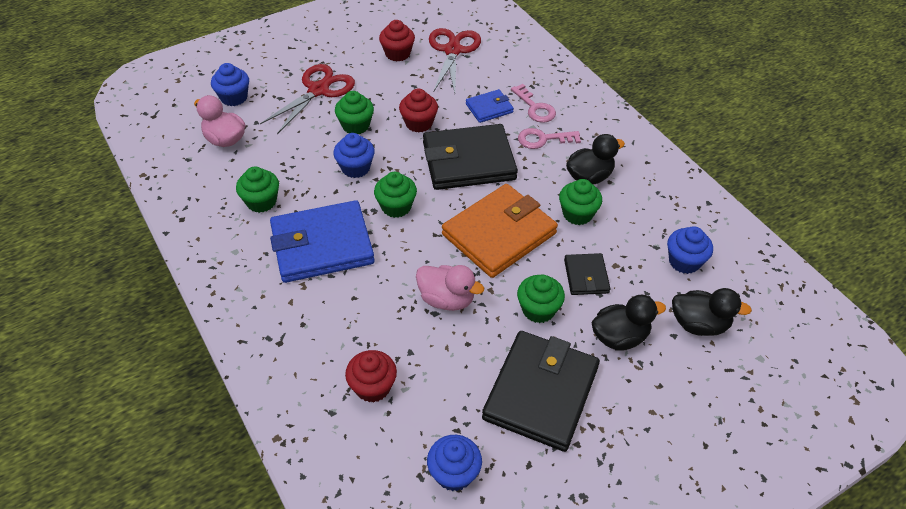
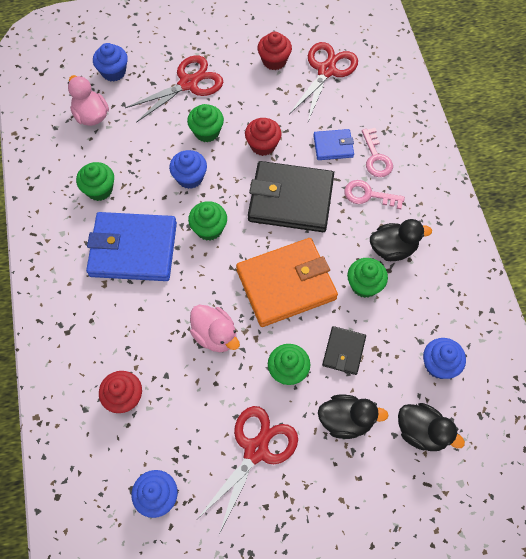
camera: 20 degrees right, 15 degrees up
(540, 393) = (256, 450): black wallet -> red scissors

